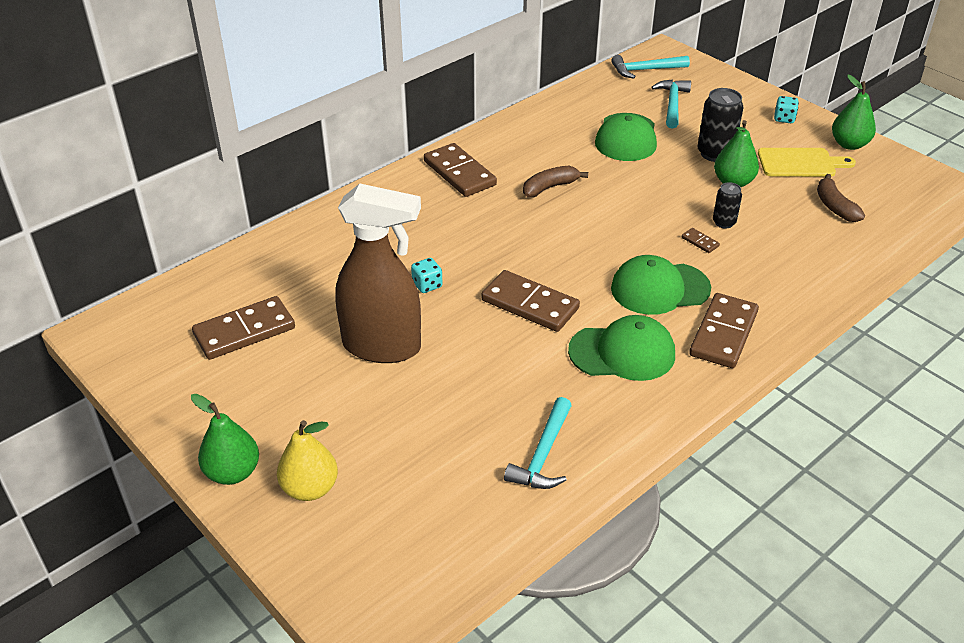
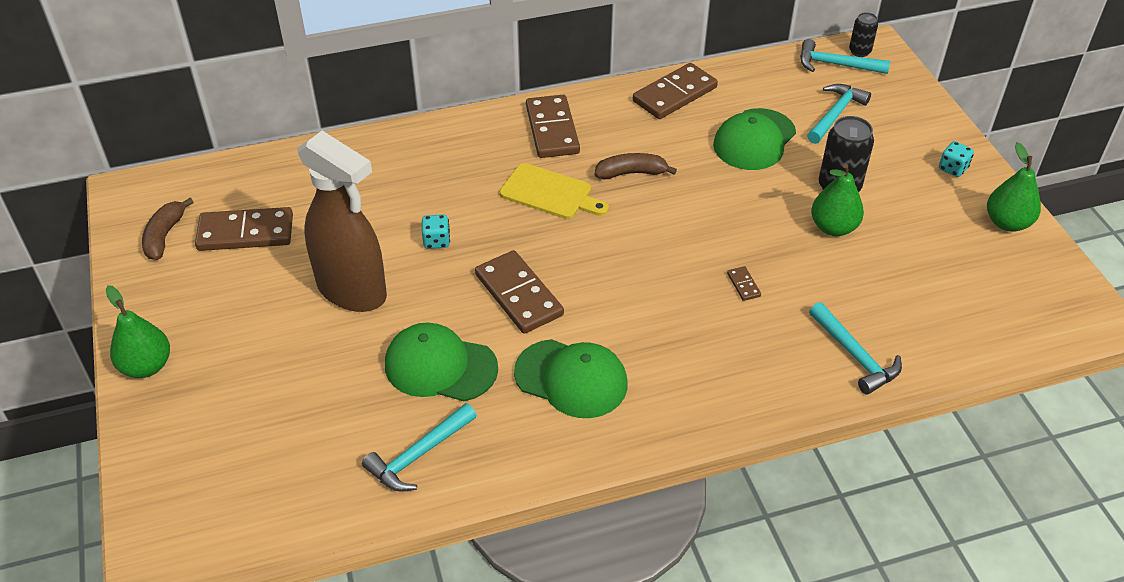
camera: 25 degrees right, 5 degrees up
(310, 488) = (197, 406): yellow pear -> none
(659, 288) = (661, 323): green cap -> green cap (440, 366)
(723, 334) = (690, 396): brown domino -> brown domino (675, 94)
(724, 222) = (787, 271): black can -> black can (859, 51)
(800, 163) = (929, 228): yellow cutting board -> yellow cutting board (550, 193)
(819, 265) = (855, 356): none -> turquoise hammer
(834, 206) = (929, 292): brown banana -> brown banana (165, 236)

